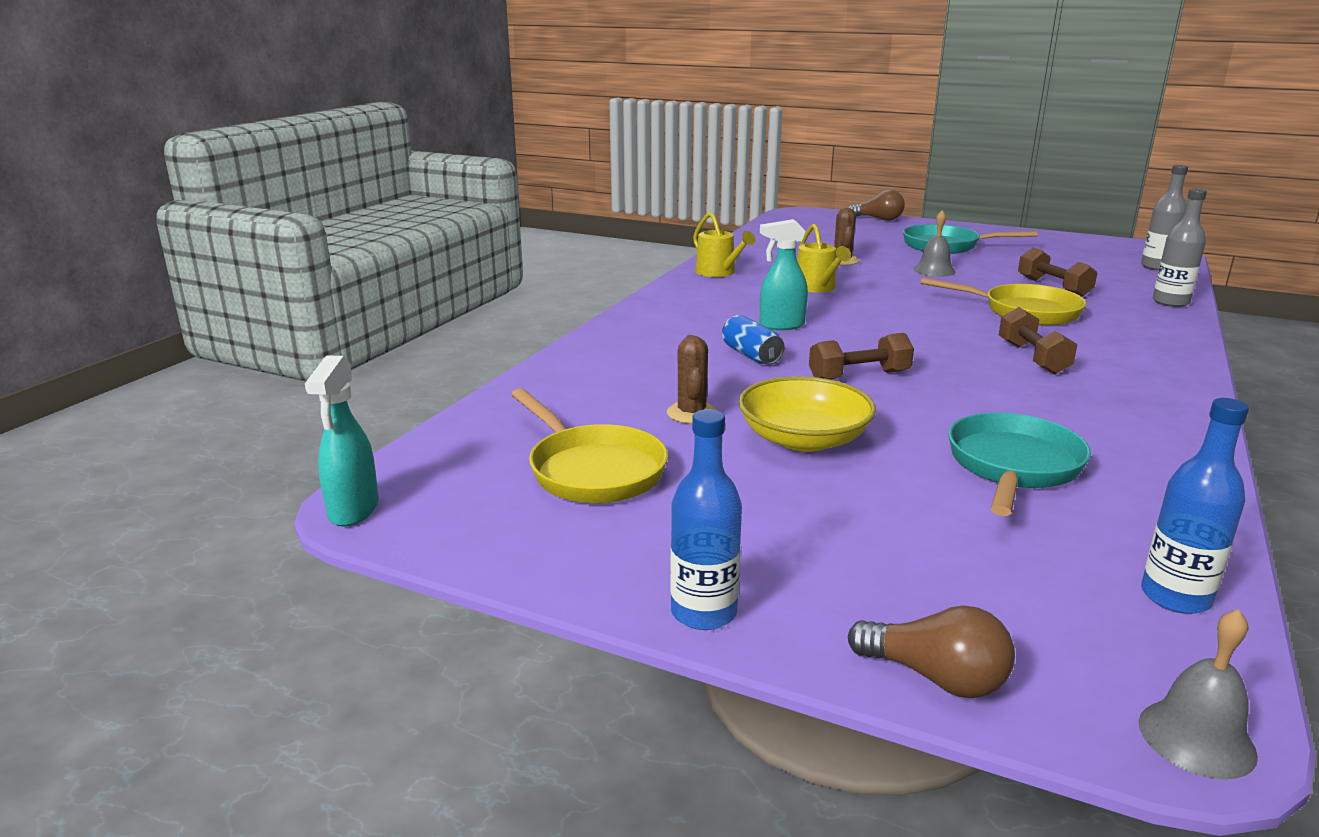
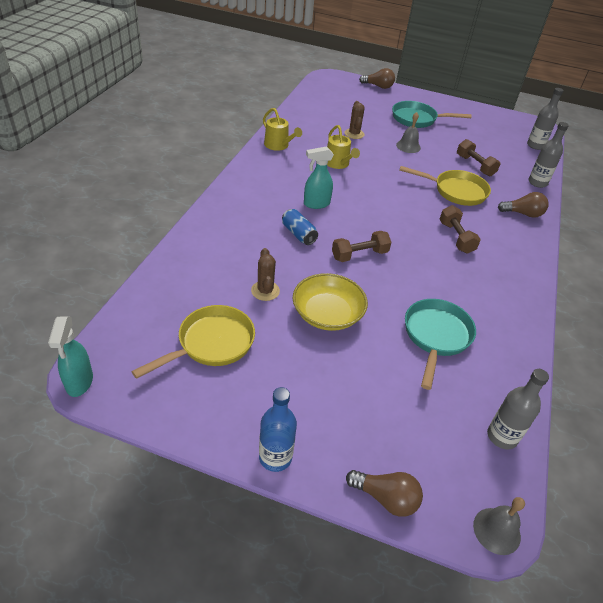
camera: 10 degrees left, 20 degrees up
(592, 470) = (211, 344): yellow pan -> yellow pan turned 90 degrees counterclockwise
(1152, 333) = (523, 214): none -> brown light bulb
(1175, 597) = (502, 436): blue bottle -> grey bottle

